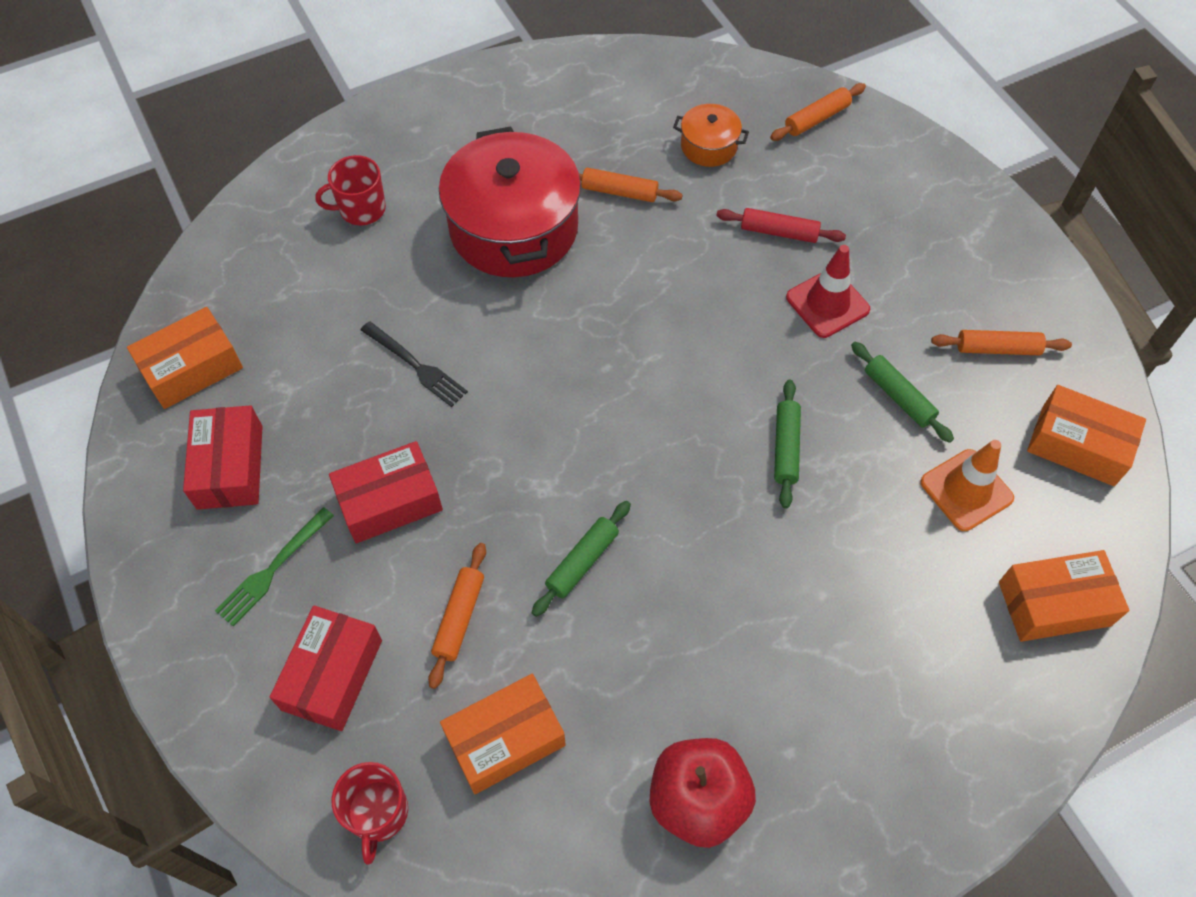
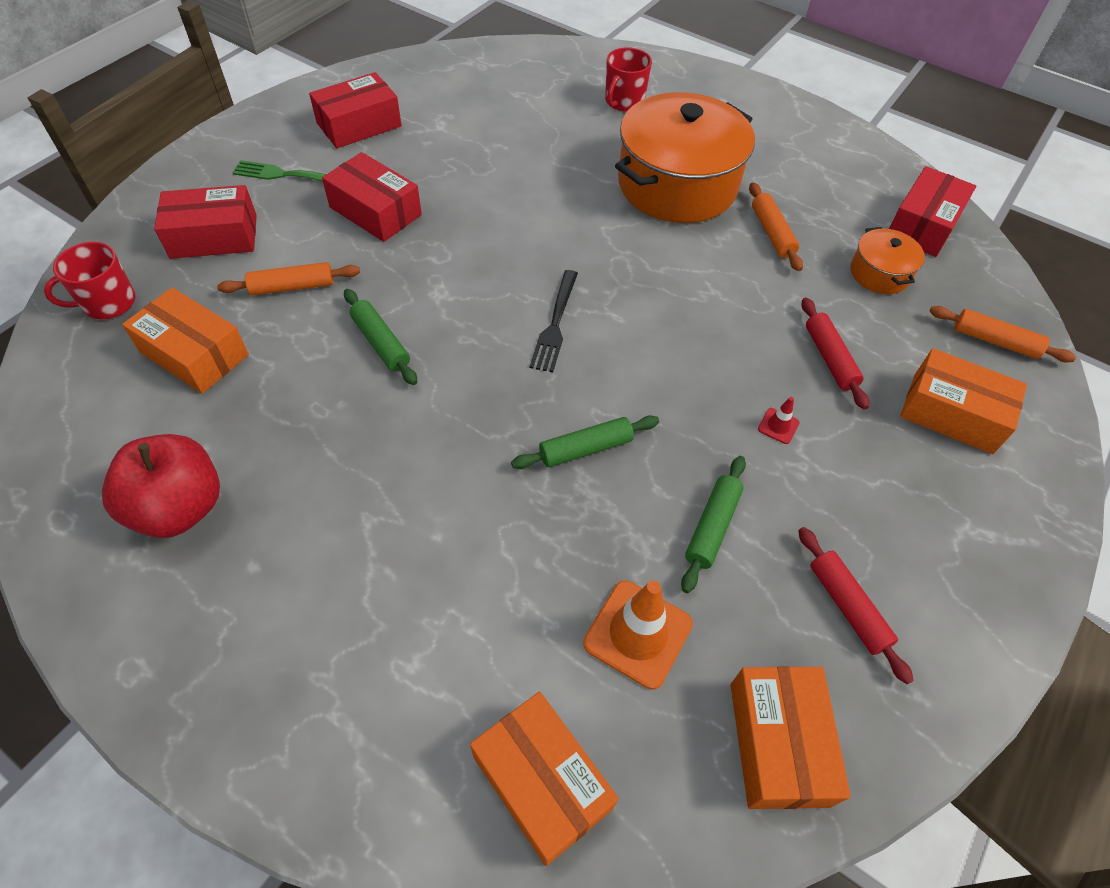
camera: 60 degrees right, 5 degrees down
(192, 368) = (427, 79): orange box -> orange box (952, 413)
(361, 209) = (624, 101): red mug -> red mug turned 105 degrees counterclockwise
(417, 366) = (504, 181): black fork -> black fork (555, 325)
(514, 228) = (677, 185): red pot -> orange pot
(582, 562) = (381, 343): green rolling pin -> green rolling pin turned 45 degrees clockwise
(672, 85) = (922, 225): none -> red box
(827, 303) = (778, 426): red traffic cone -> red traffic cone, size x0.46
(997, 348) = (847, 606): orange rolling pin -> red rolling pin

